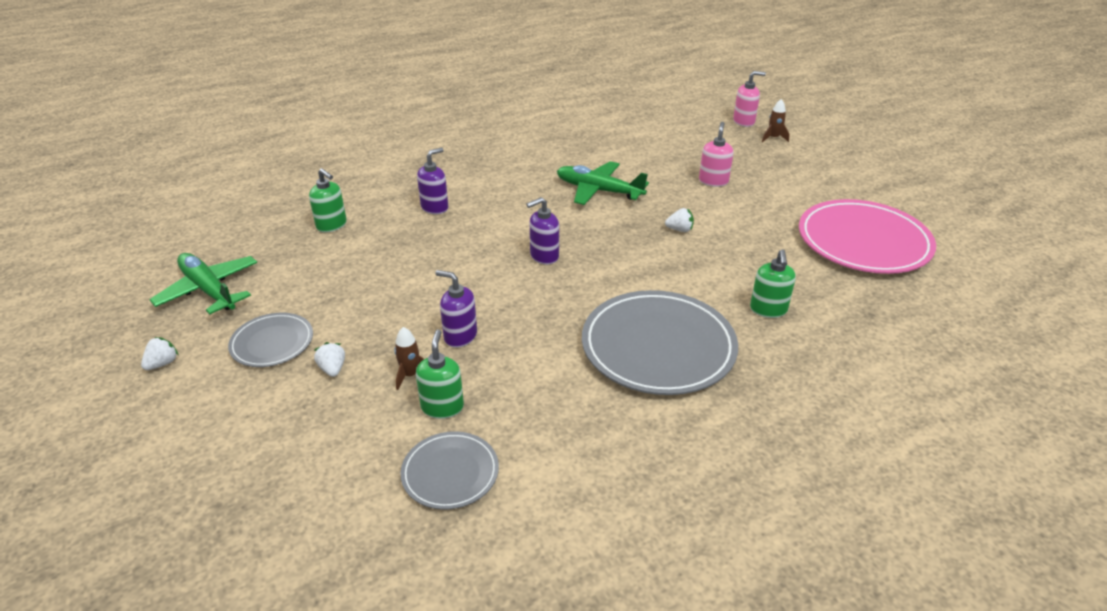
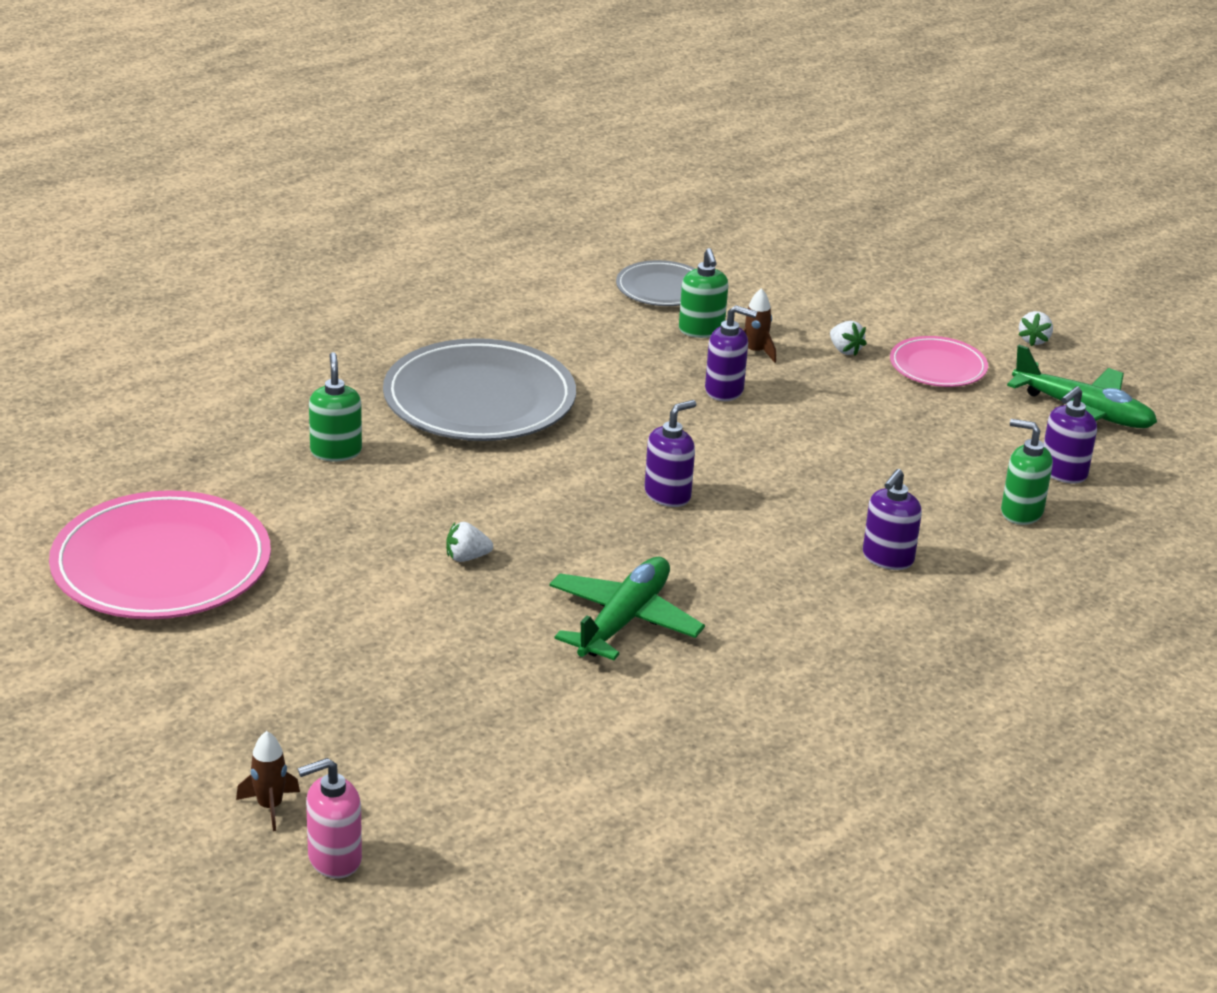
camera: 165 degrees right, 5 degrees down
(272, 343) = (938, 367): grey plate -> pink plate
(277, 247) = (1063, 472): none -> purple soap dispenser
(598, 191) = (623, 620): green plane -> green plane turned 75 degrees counterclockwise
(713, 181) = (410, 665): pink soap dispenser -> none

